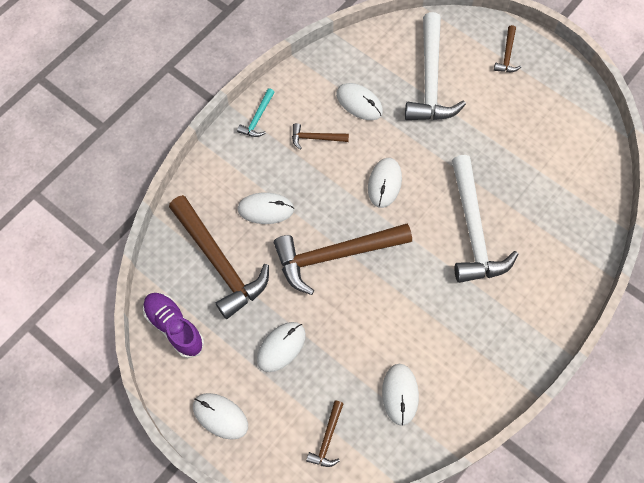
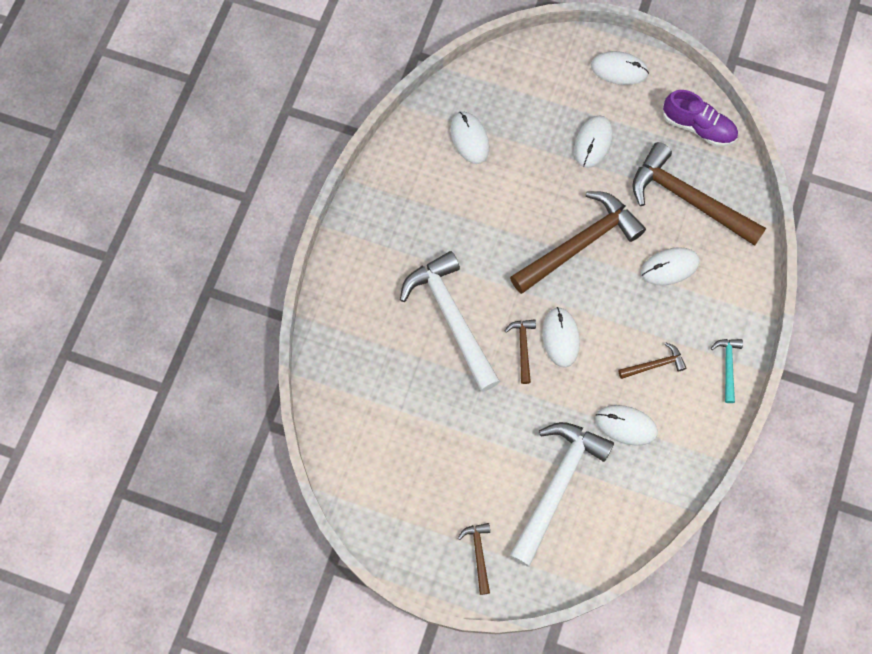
camera: 160 degrees right, 5 degrees up
(327, 439) = (519, 82): brown hammer -> brown hammer (523, 347)
(430, 80) = (557, 485): white hammer -> white hammer turned 45 degrees clockwise

